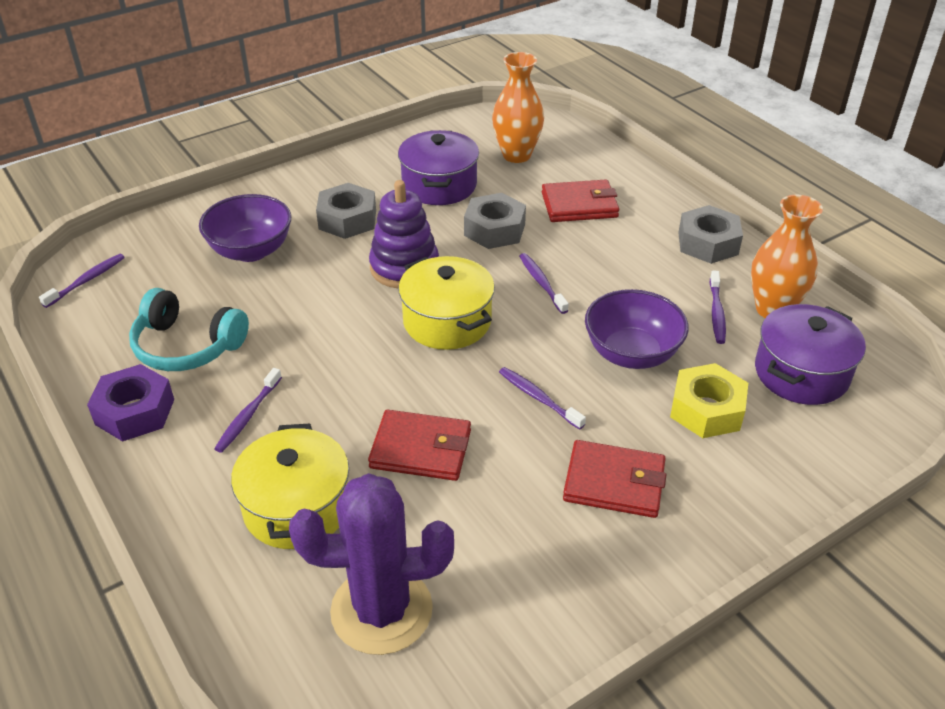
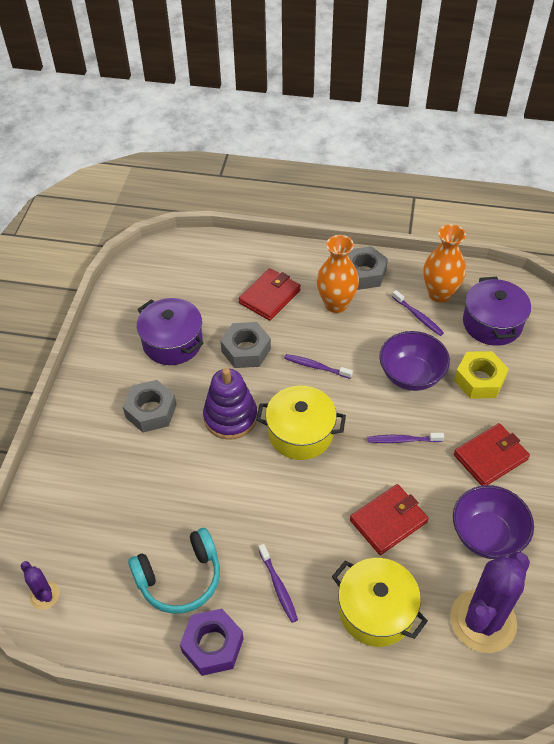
camera: 45 degrees left, 10 degrees up
(87, 280) = (44, 595): purple toothbrush -> purple cactus
(251, 251) = (122, 482): purple bowl -> purple bowl (487, 535)
(516, 155) = (189, 285): orange vase -> orange vase (336, 304)

